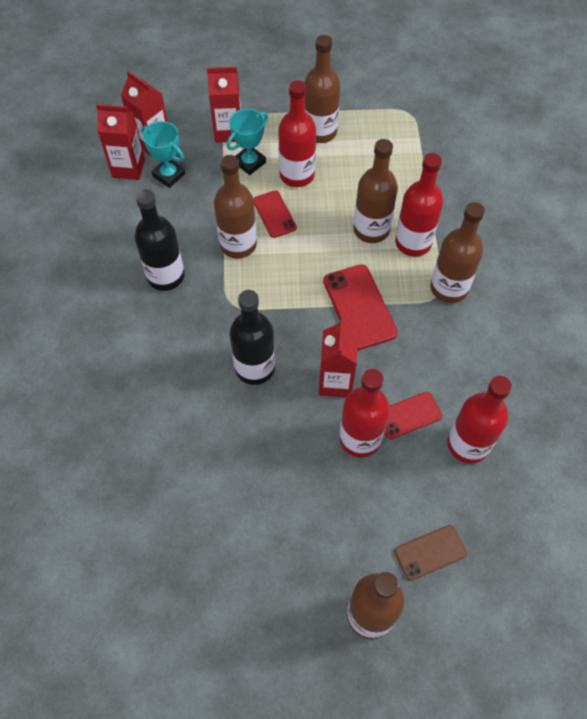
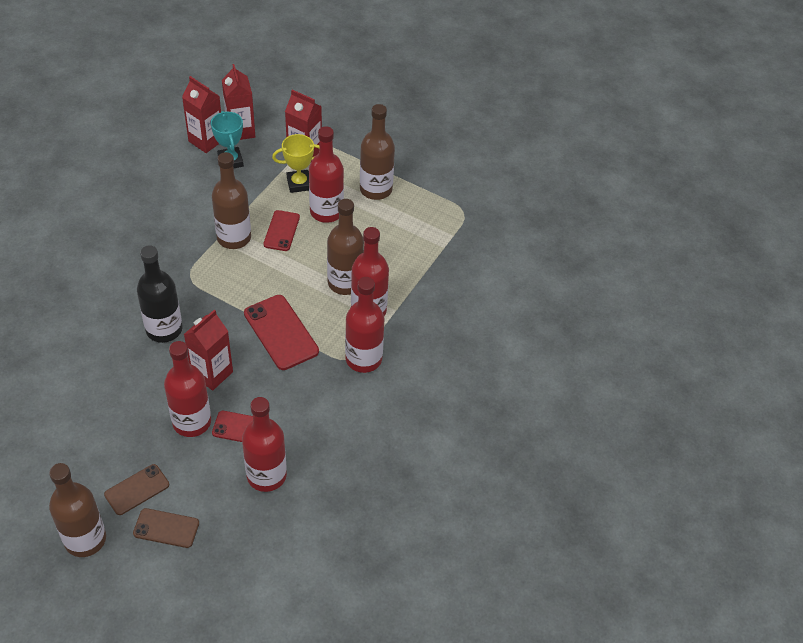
camera: 30 degrees right, 10 degrees down
(166, 276) = (161, 231): black bottle -> none
(249, 162) = (299, 183): turquoise trophy -> yellow trophy
(359, 307) = (281, 332): red phone -> red phone turned 45 degrees counterclockwise
(371, 535) = (137, 490): none -> brown phone
(449, 288) = (363, 359): brown bottle -> red bottle

